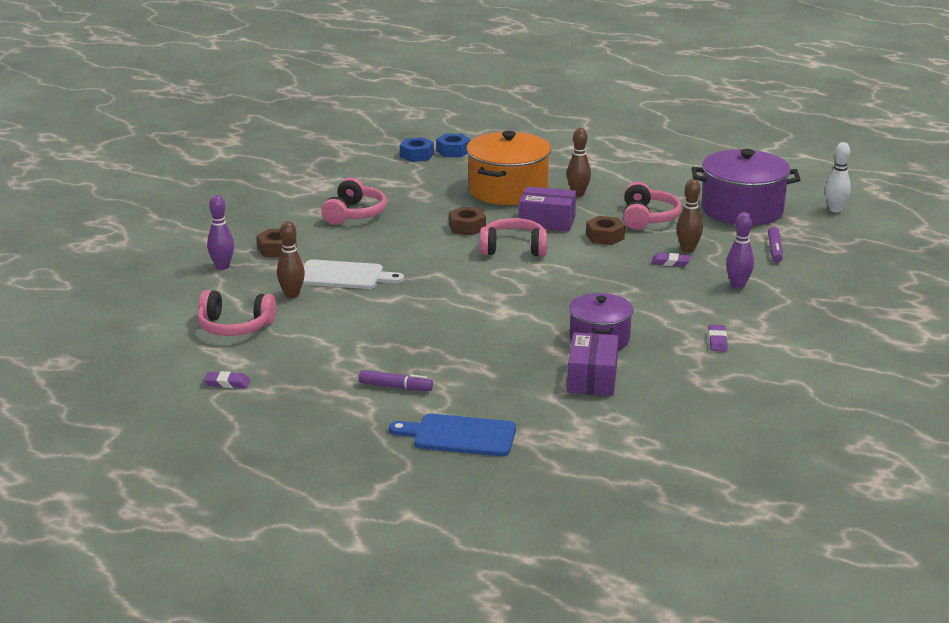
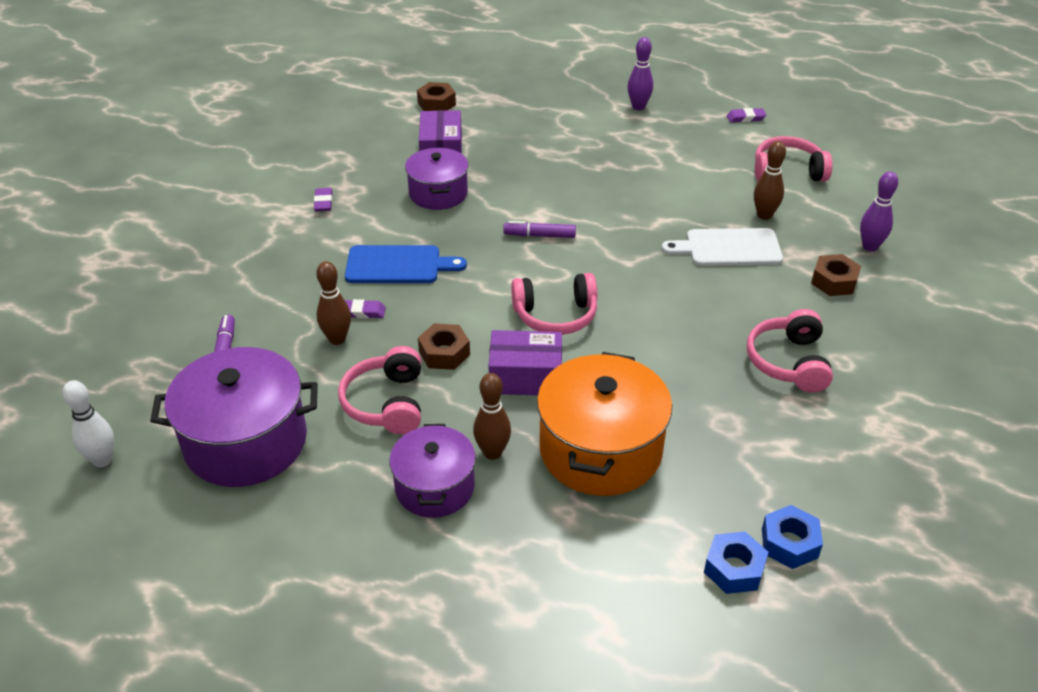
camera: 170 degrees right, 15 degrees up
(395, 387) = (606, 127): purple marker -> purple marker (539, 235)
(460, 436) = (538, 94): blue cutting board -> blue cutting board (398, 265)
(467, 227) = (628, 351): brown nut -> brown nut (436, 103)
(616, 185) = (435, 487): none -> purple pot
(738, 285) = (286, 282): purple bowling pin -> purple bowling pin (638, 107)

